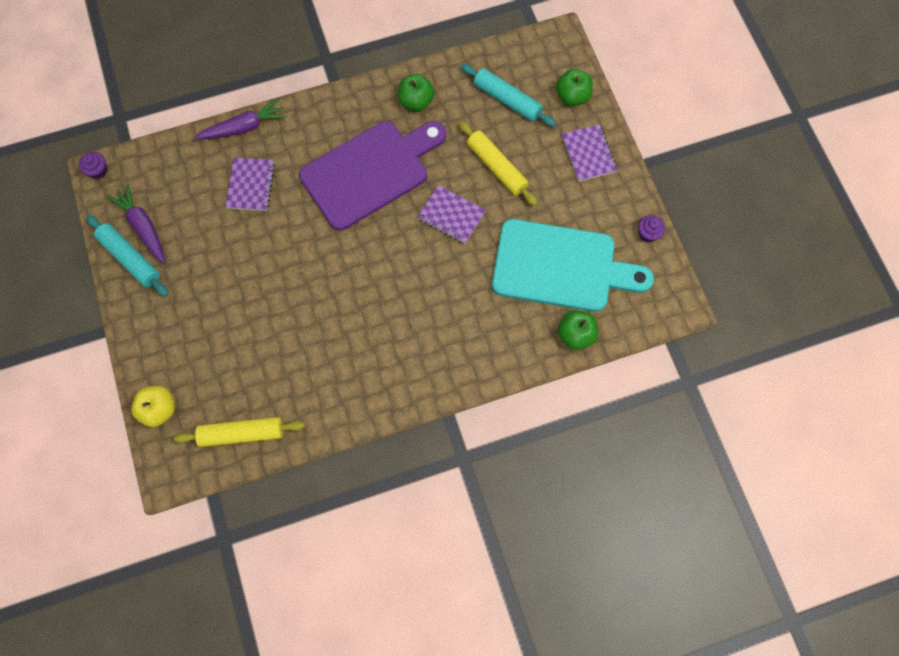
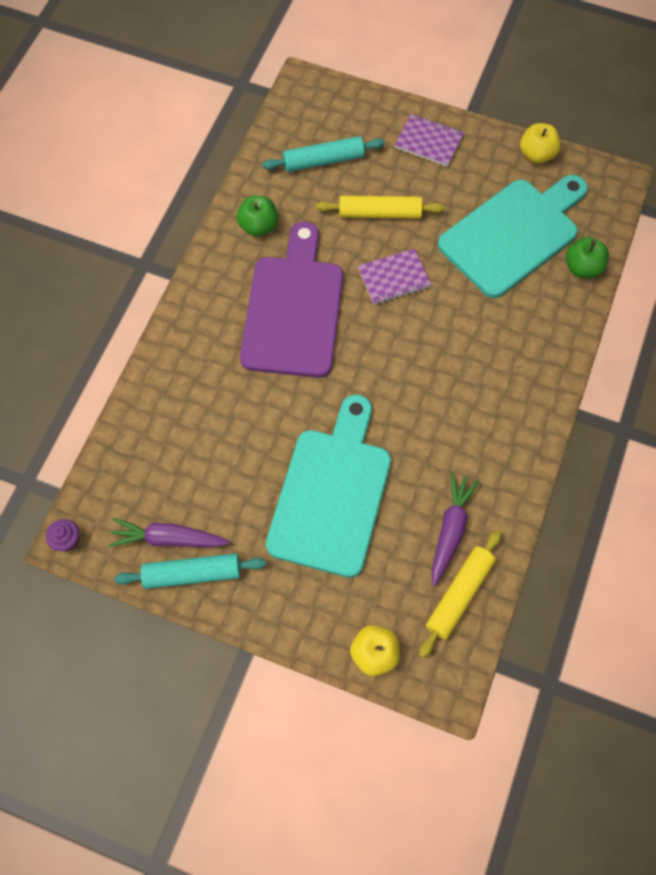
camera: 50 degrees left, 5 degrees down
(244, 127) = (148, 379): purple carrot -> purple carrot (450, 530)
(251, 185) = (214, 414): purple notebook -> none
(252, 299) = (332, 494): none -> turquoise cutting board
(572, 96) = (365, 114): green apple -> none
(648, 233) = (536, 154): purple cupcake -> yellow apple

